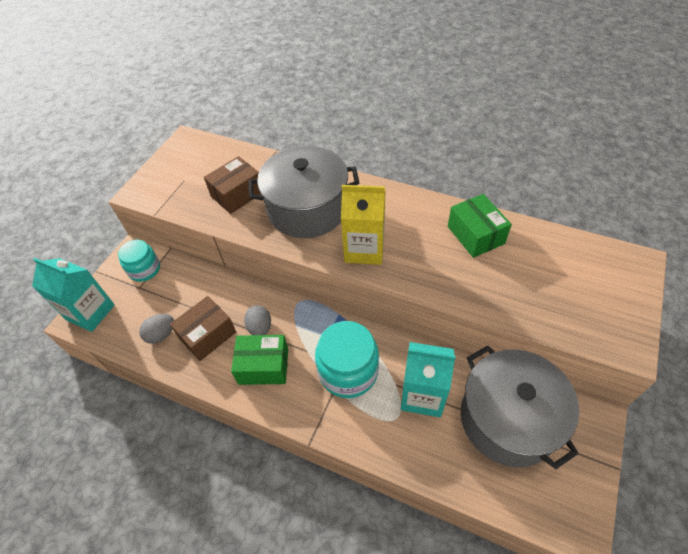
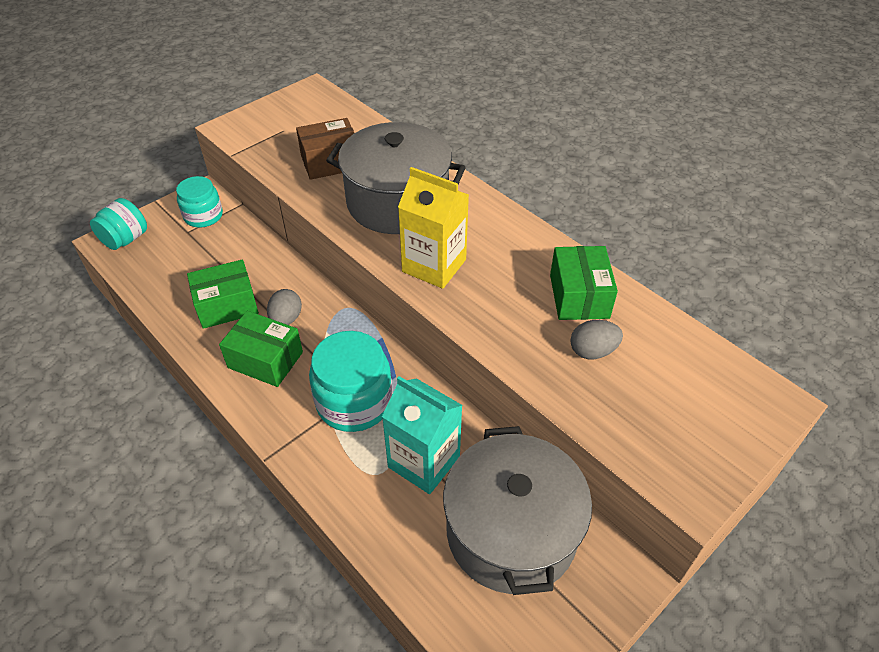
camera: 20 degrees right, 5 degrees down
(90, 312) = (125, 239): turquoise carton -> turquoise jar
(161, 334) = (181, 287): grey egg -> grey egg (592, 351)
(207, 335) = (227, 305): brown box -> green box

